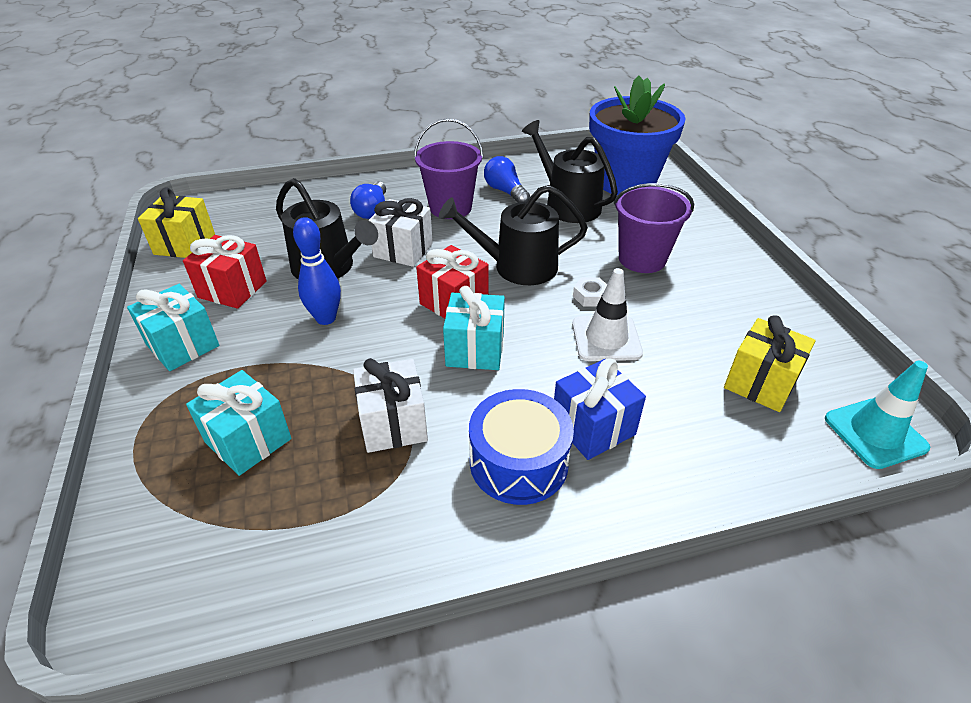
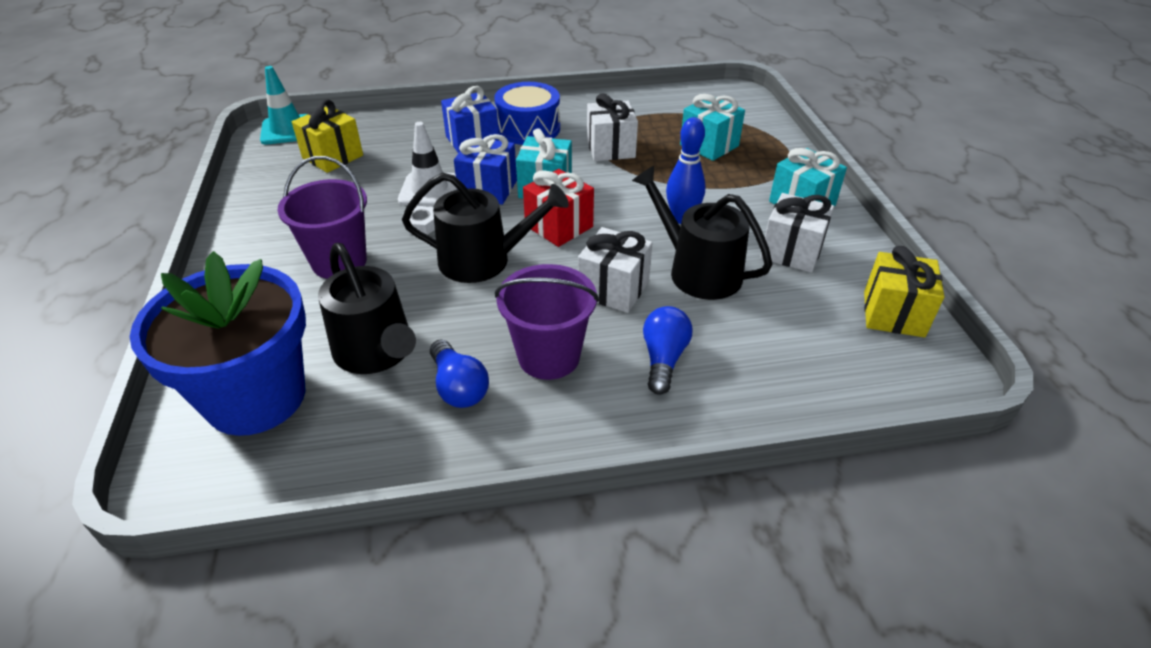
camera: 175 degrees left, 0 degrees up
(232, 289) = (791, 251): red gift -> white gift
(540, 344) = (488, 189): none -> blue gift

